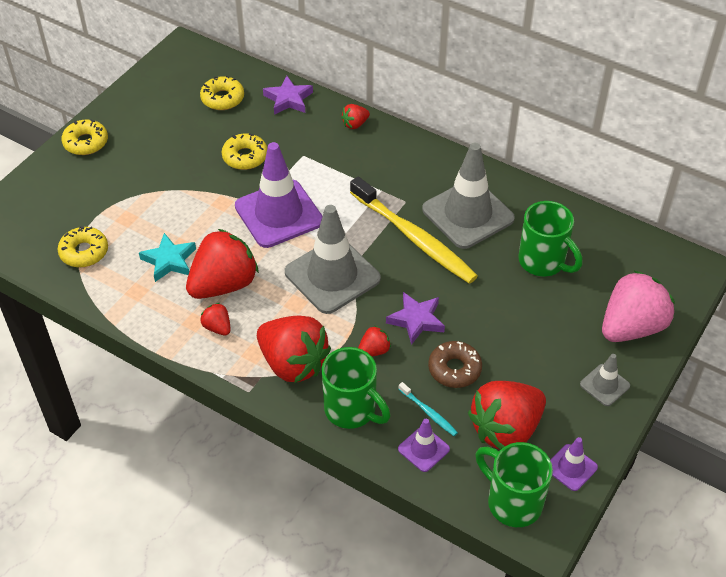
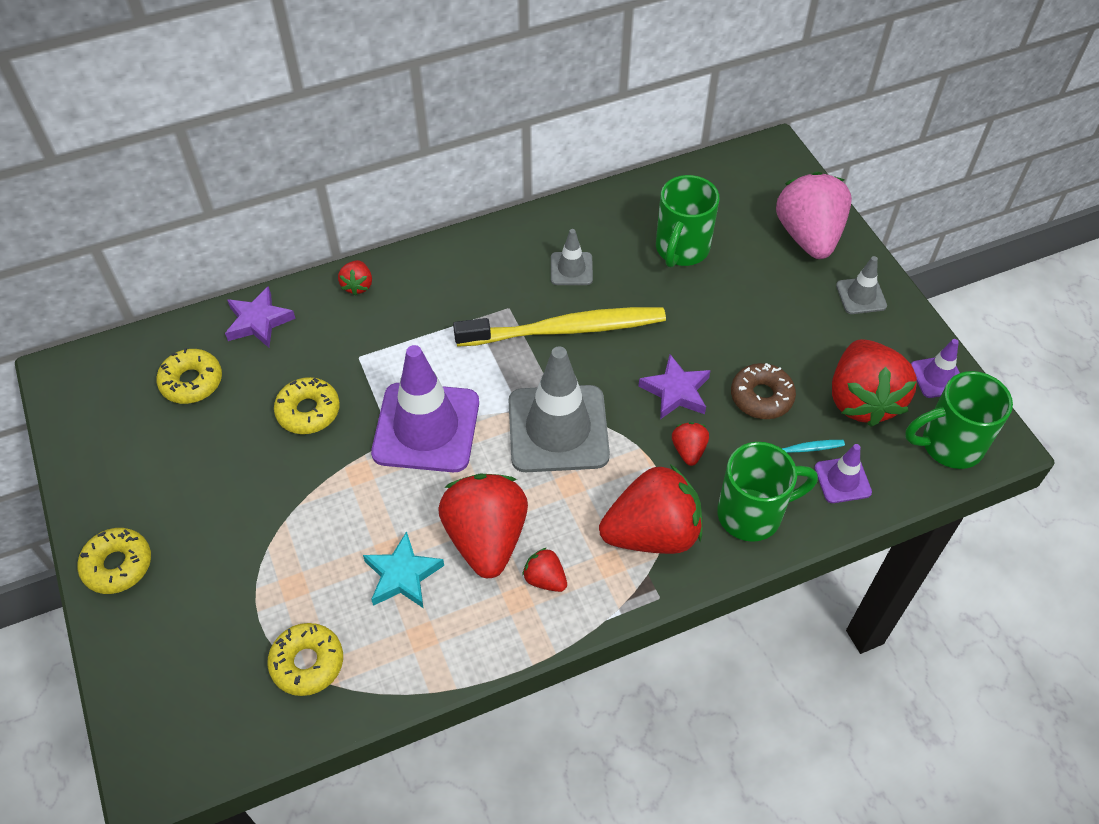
camera: 55 degrees left, 5 degrees up
(217, 327) = (545, 579): red strawberry -> red strawberry turned 45 degrees clockwise
(468, 214) = (571, 269): grey traffic cone -> grey traffic cone, size x0.48
(543, 262) = (681, 250): green mug -> green mug turned 120 degrees clockwise

